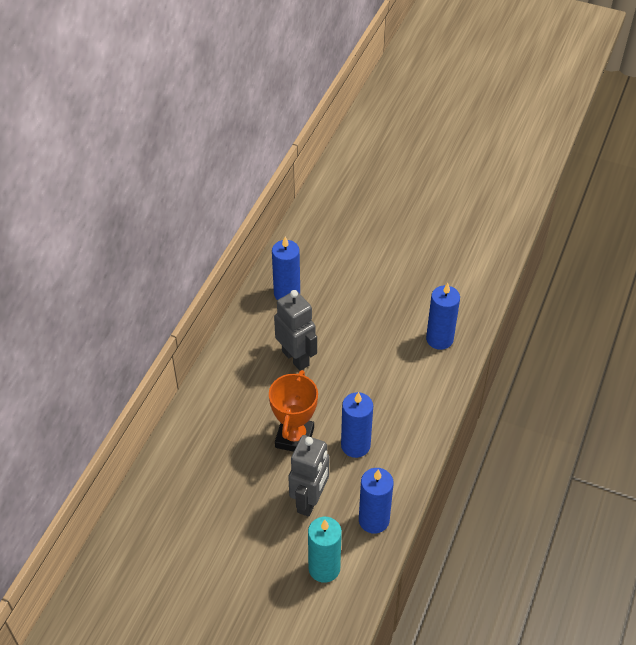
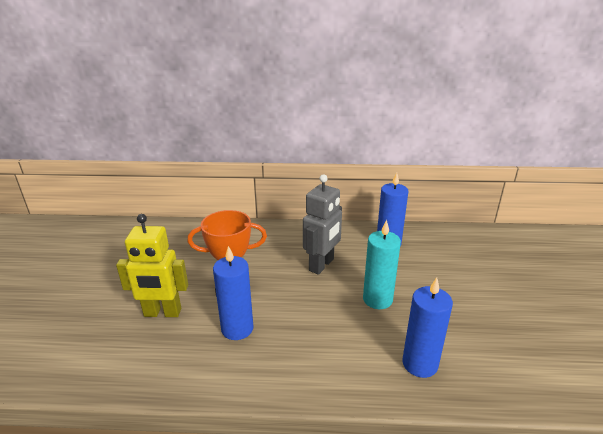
camera: 70 degrees right, 20 degrees down
(310, 501) = (162, 313): grey robot -> yellow robot
(324, 568) = (82, 342): turquoise candle -> turquoise candle (377, 299)
(374, 520) = (144, 367): blue candle -> none

